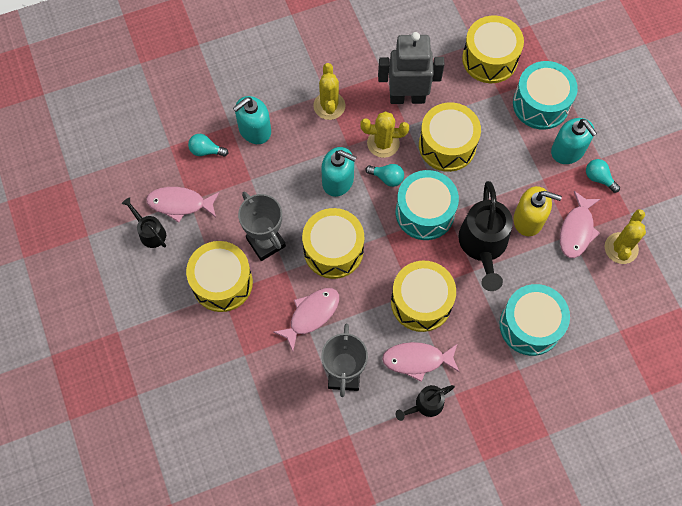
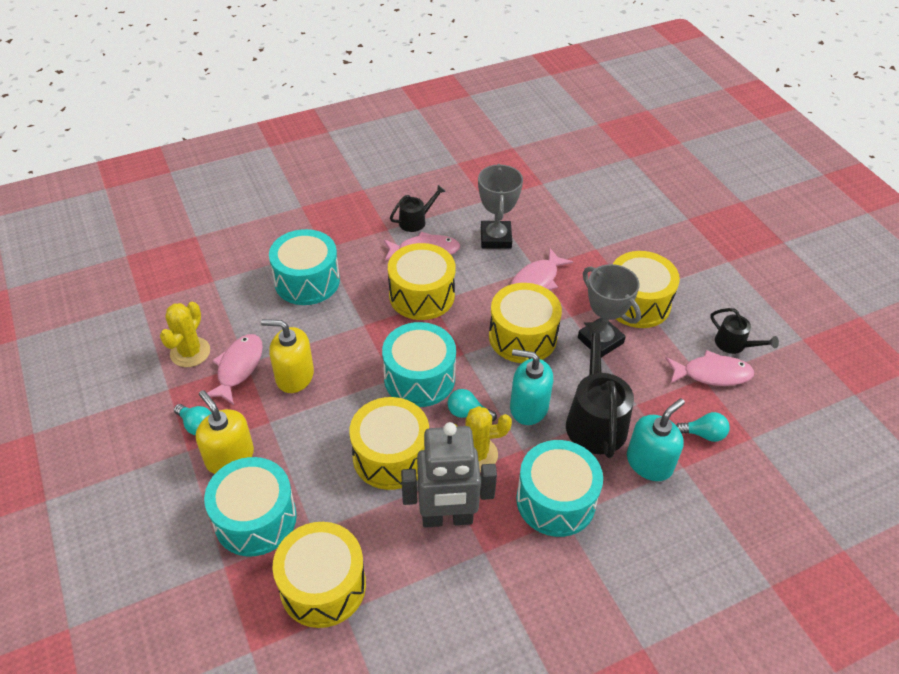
camera: 175 degrees right, 20 degrees down
(329, 106) = (555, 500): yellow cactus -> turquoise drum
(483, 246) = (351, 347): black watering can -> black watering can (595, 418)
(568, 150) = (230, 457): turquoise soap dispenser -> yellow soap dispenser

